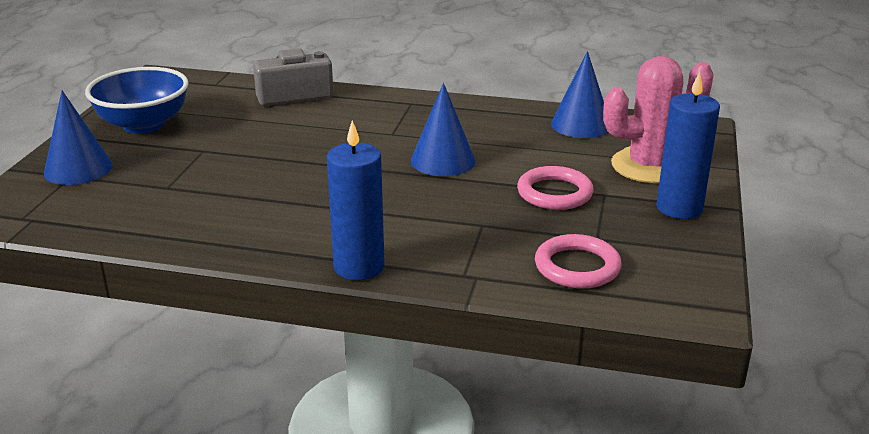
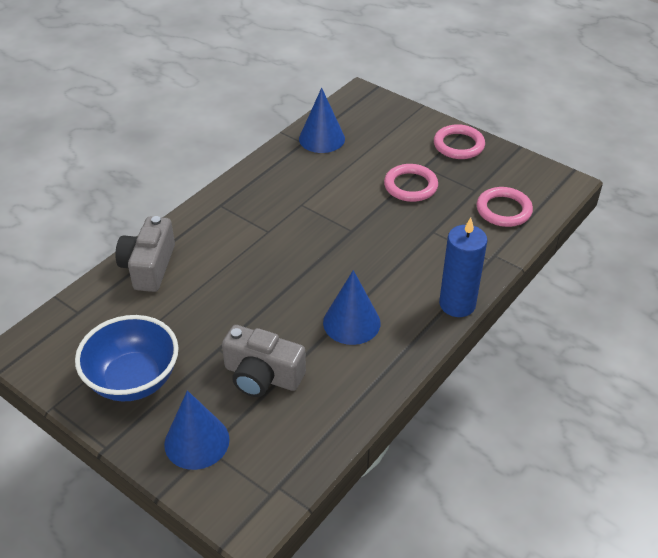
camera: 65 degrees left, 15 degrees up
(176, 179) = (262, 376): none -> grey camera
(443, 161) = (331, 220): blue cone -> blue cone (351, 322)
(649, 166) = (400, 134): pink cactus -> none
(679, 208) = (458, 145): blue candle -> pink ring

